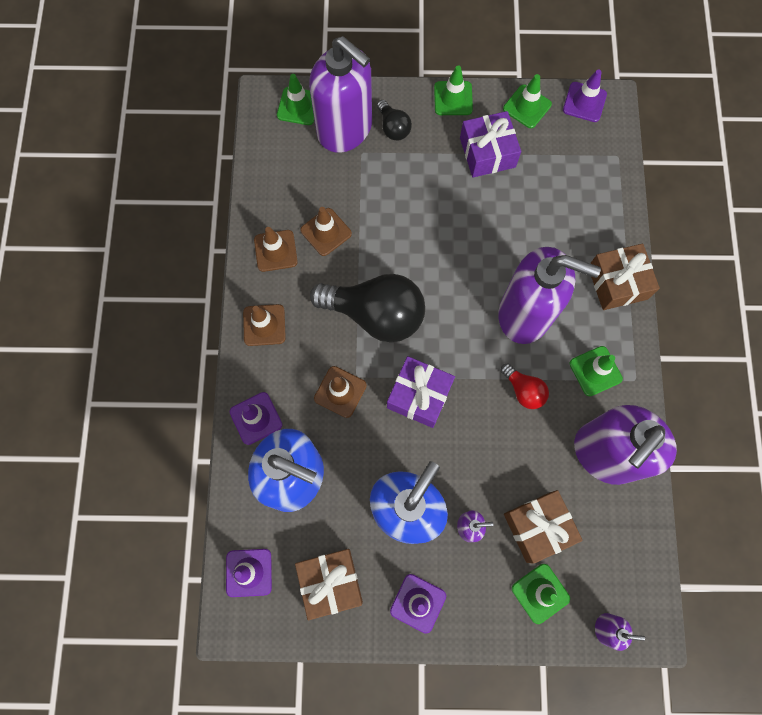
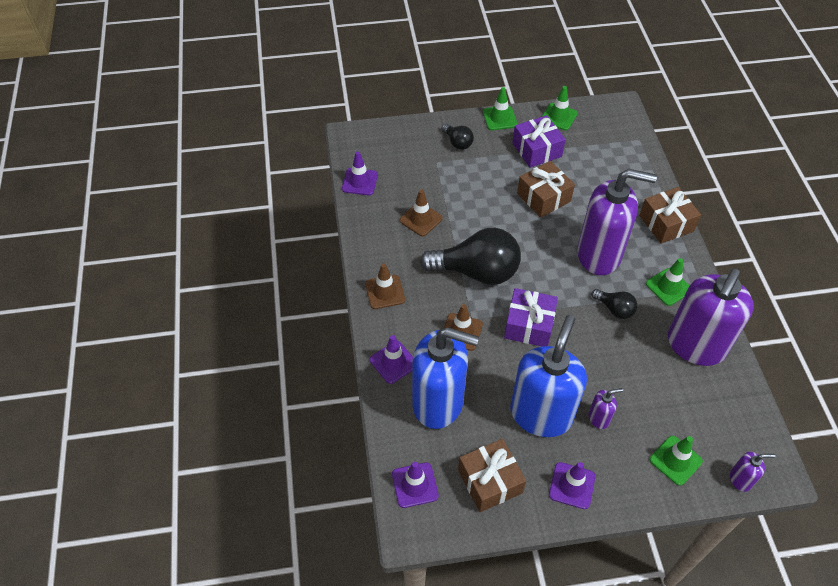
camera: 10 degrees left, 20 degrees down
(275, 251) = (382, 238): brown traffic cone -> none
(298, 106) = (377, 138): green traffic cone -> none
(345, 129) = (419, 148): purple soap dispenser -> none
(523, 390) = (614, 309): red light bulb -> black light bulb
(538, 527) = (657, 409): brown gift -> brown gift (543, 197)
(584, 102) = (602, 108): purple traffic cone -> purple traffic cone (360, 182)

